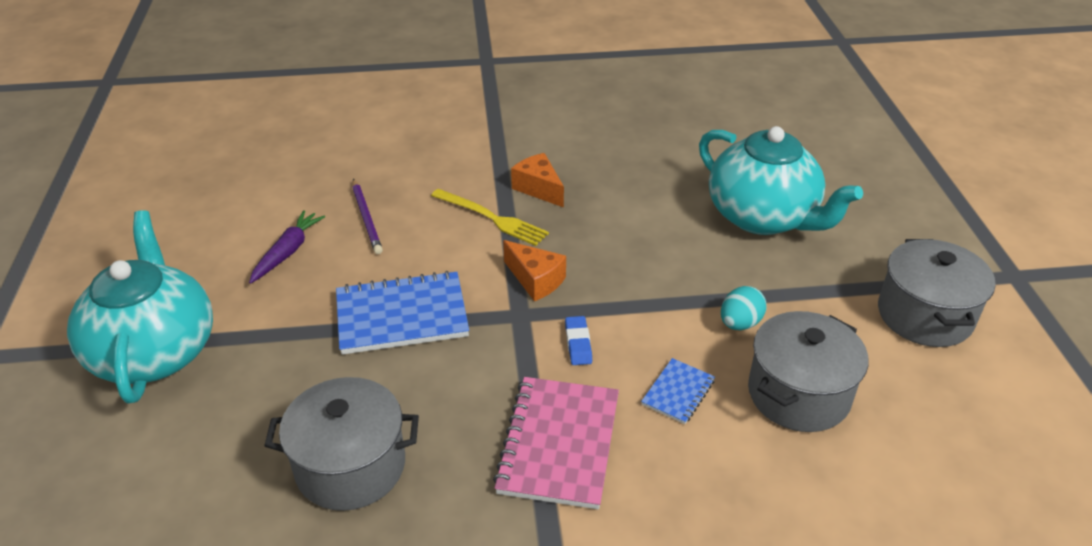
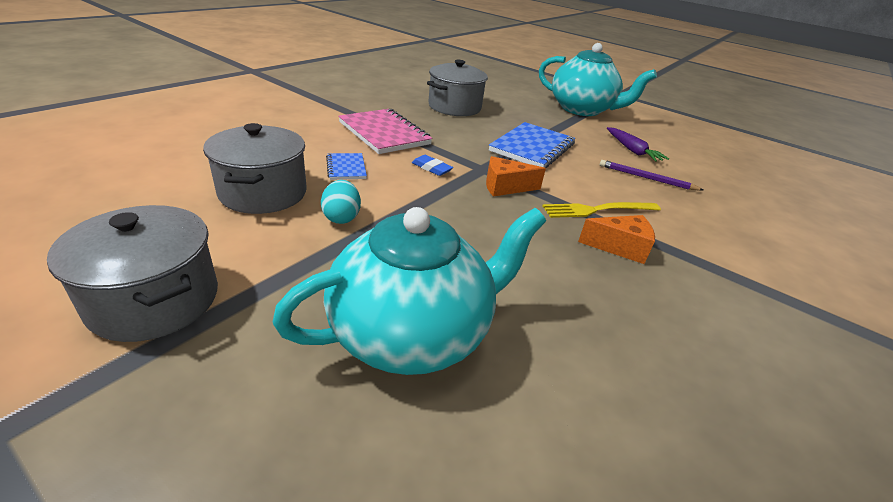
camera: 130 degrees right, 5 degrees down
(763, 217) = (413, 332): turquoise teapot -> turquoise teapot turned 150 degrees clockwise

